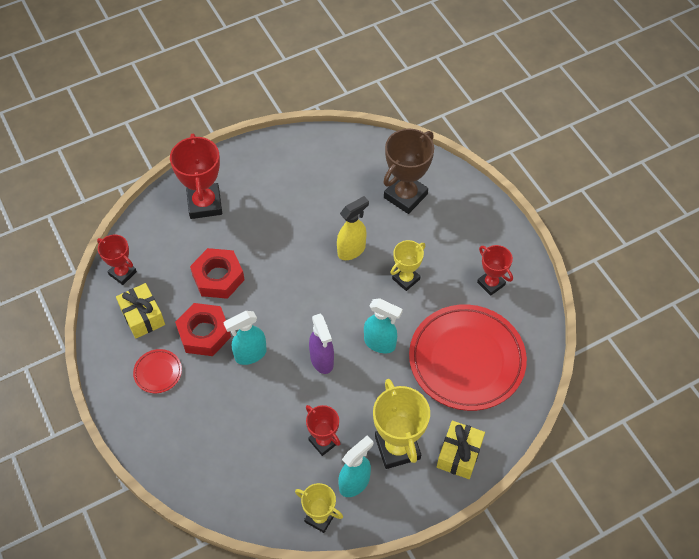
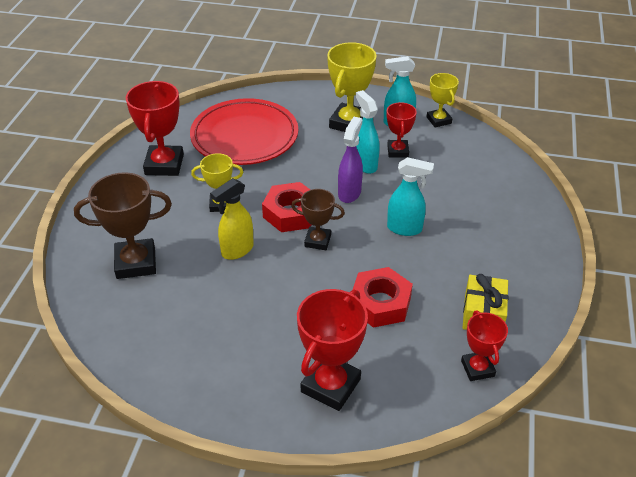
camera: 140 degrees left, 15 degrees down
(158, 372) = (498, 261): red plate -> none
(204, 333) = (432, 266): red nut -> red nut (291, 213)
(304, 297) = (317, 241): none -> brown trophy
(352, 250) = (237, 250): yellow spray bottle -> yellow spray bottle turned 45 degrees counterclockwise
(380, 343) = (293, 178): turquoise spray bottle -> turquoise spray bottle (365, 164)
(459, 454) = (313, 101): yellow gift -> none
(491, 283) = (164, 165): red trophy -> red trophy, size x1.66

